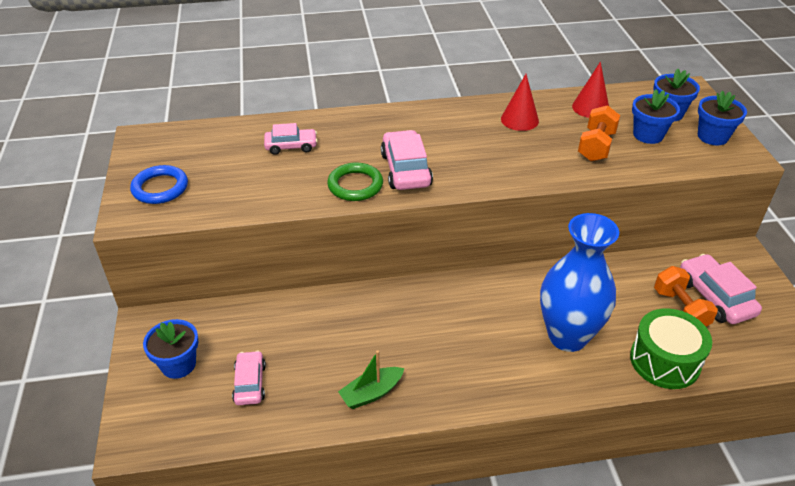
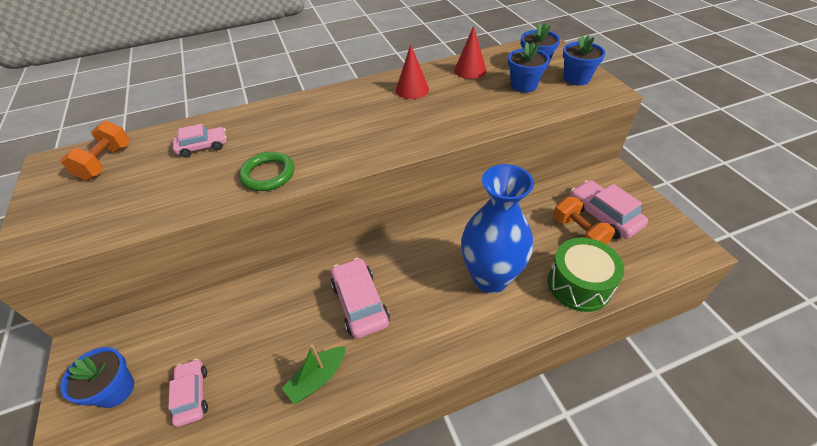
camera: 10 degrees left, 5 degrees up
(160, 188) = (65, 212): blue ring -> none
(406, 170) = (315, 151): pink car -> pink car (360, 303)
(596, 146) = (483, 102): orange dumbbell -> orange dumbbell (106, 162)

